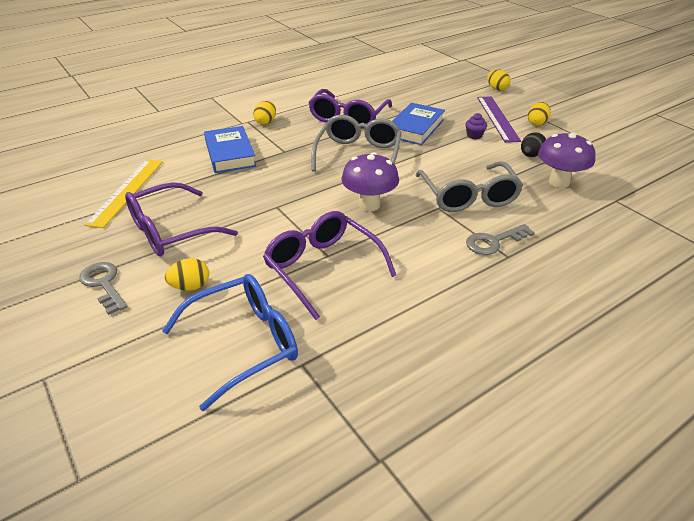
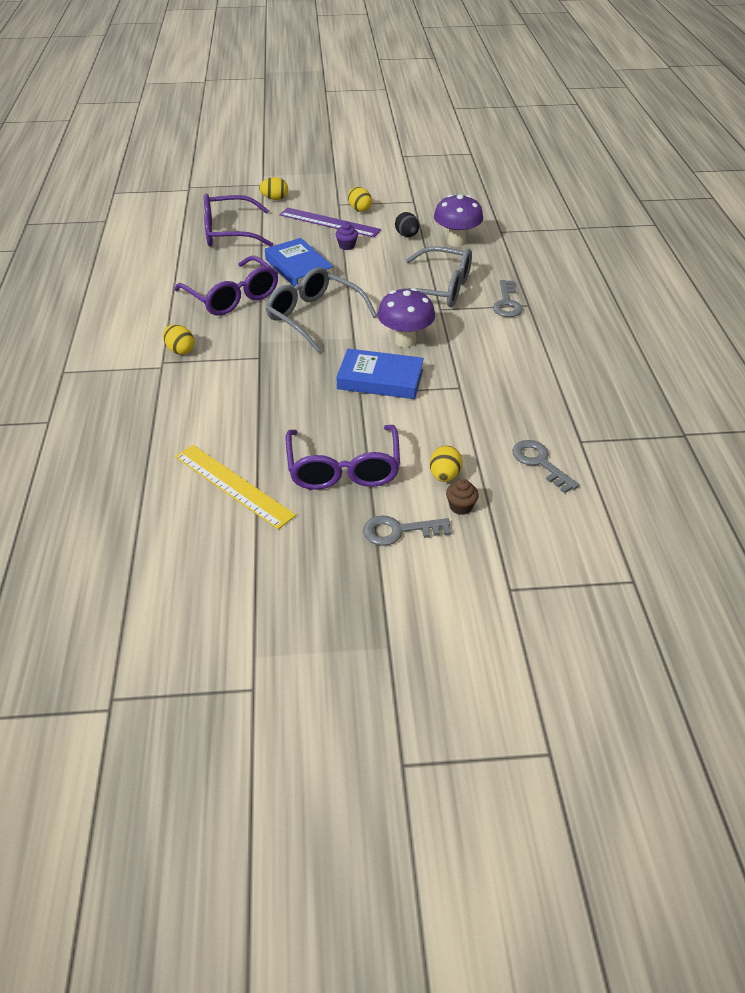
camera: 60 degrees left, 5 degrees up
(151, 310) = (460, 506): none -> brown cupcake
(230, 154) = (226, 393): blue book -> blue book (380, 379)
(245, 343) = (539, 463): blue glasses -> grey key
(322, 268) = (475, 395): purple glasses -> purple glasses (228, 233)

